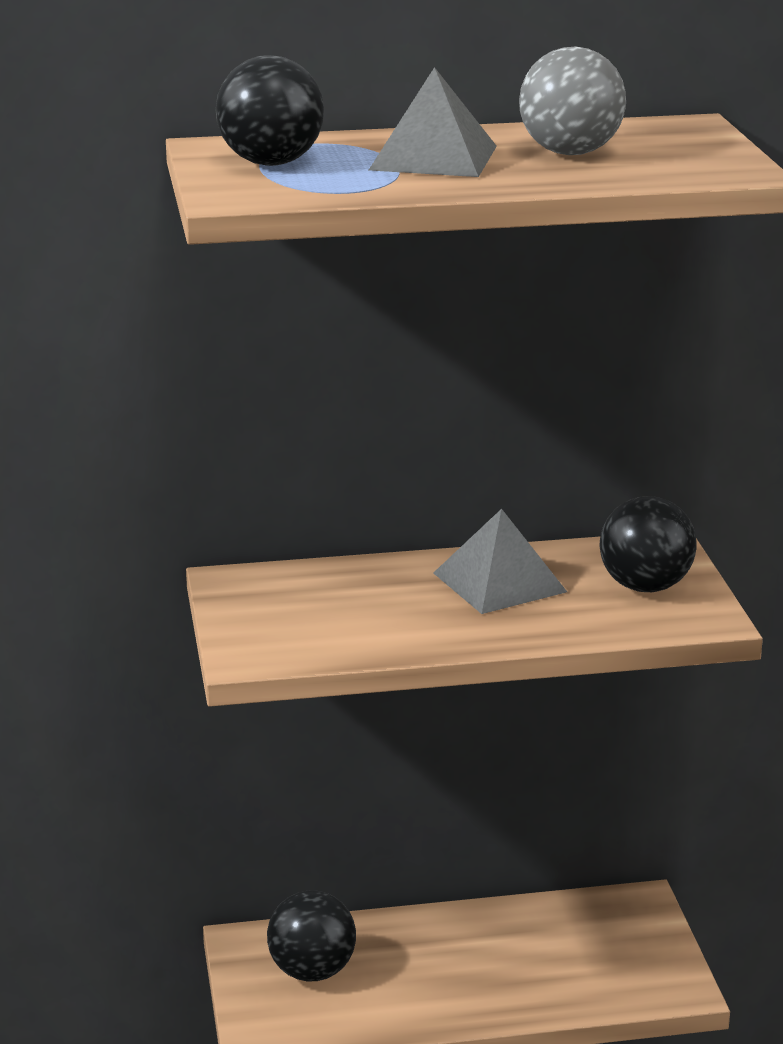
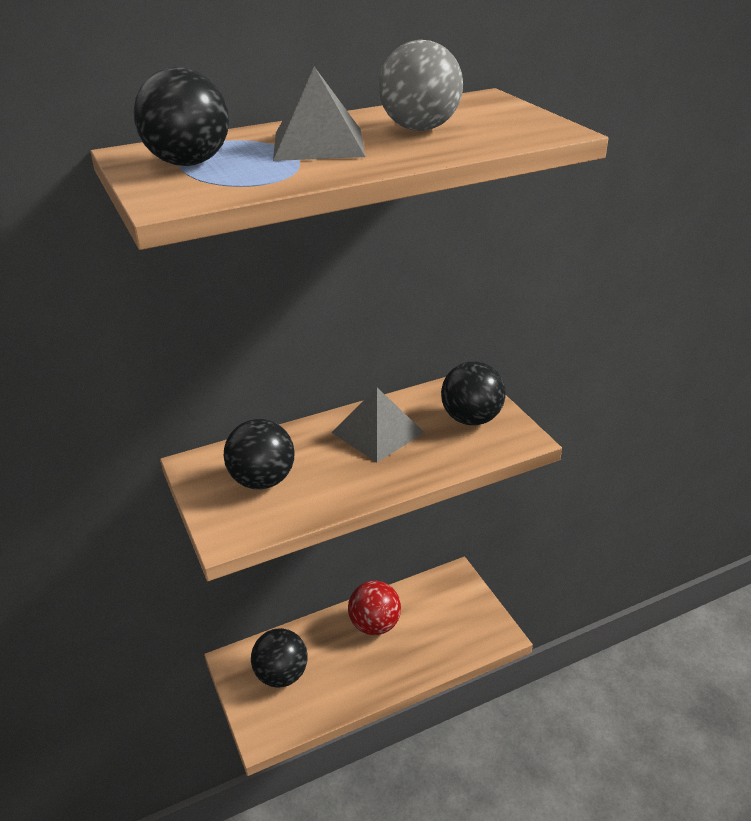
camera: 15 degrees left, 10 degrees up
(315, 610) = (262, 480): none -> black ball
(480, 939) = (375, 625): none -> red ball

